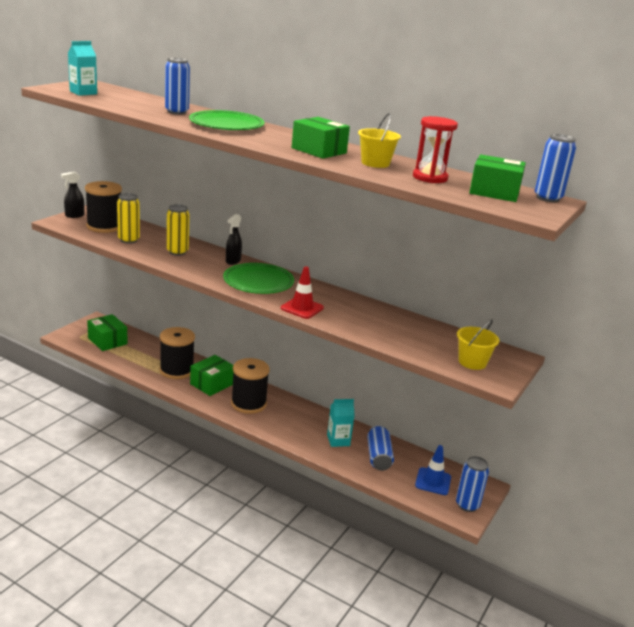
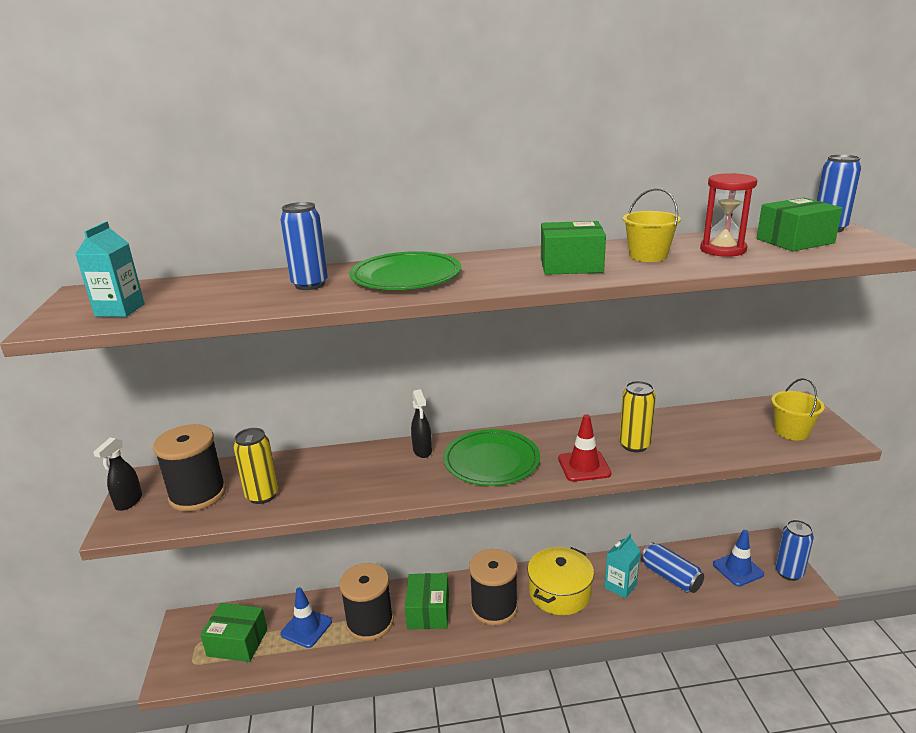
camera: 35 degrees left, 0 degrees up
(144, 354) = (306, 628): none -> blue traffic cone
(177, 252) = (346, 476): yellow can -> yellow can (634, 445)
(296, 420) = (559, 592): none -> yellow pot

